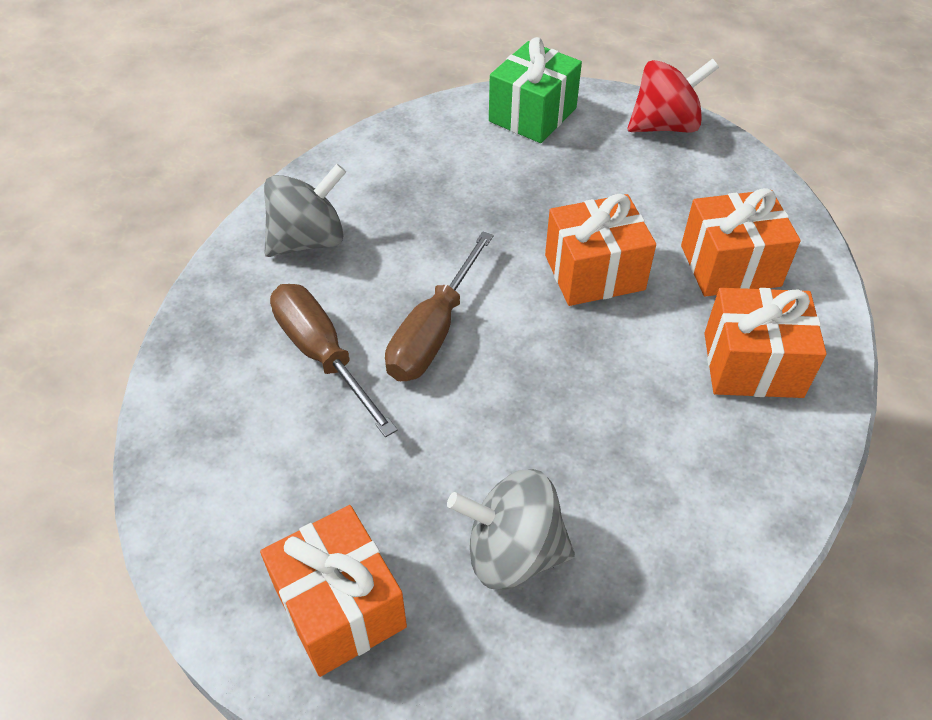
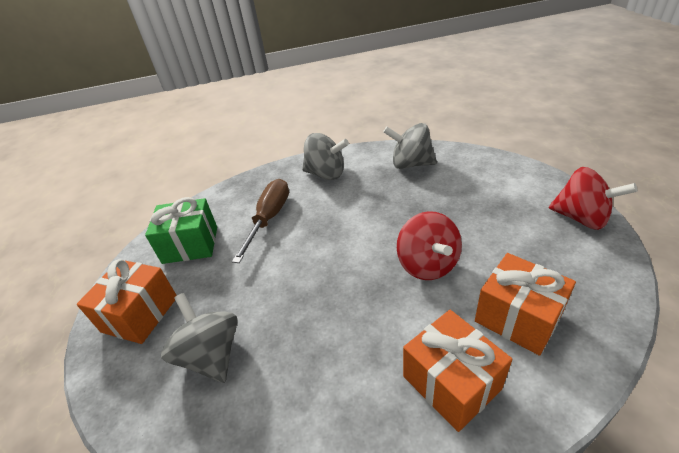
camera: 55 degrees right, 10 degrees down
(409, 159) = (410, 164): none -> grey spinning top
(433, 332) = (318, 239): brown screwdriver -> none
(532, 115) = (501, 174): green gift -> green gift (190, 245)
(594, 272) = (427, 264): orange gift -> red spinning top

